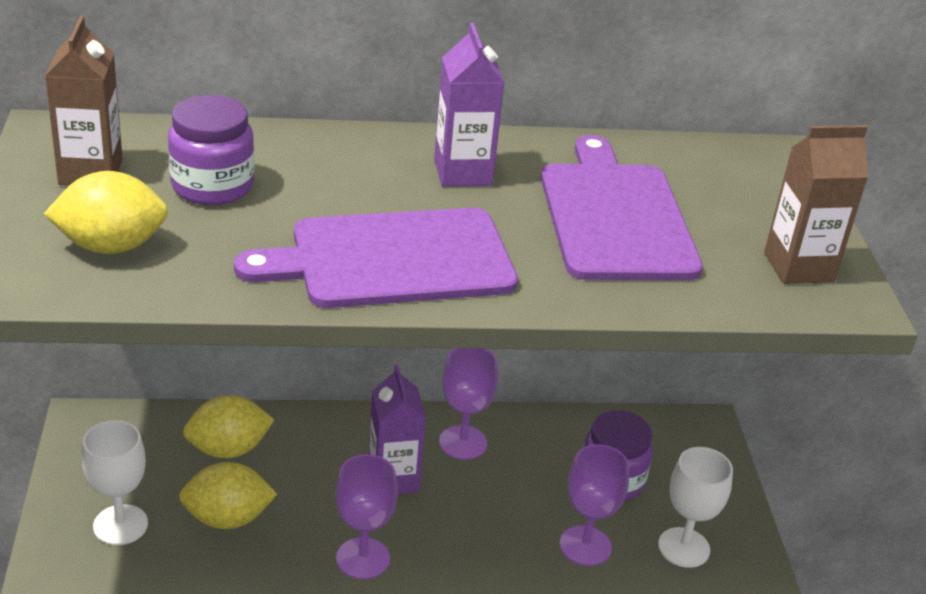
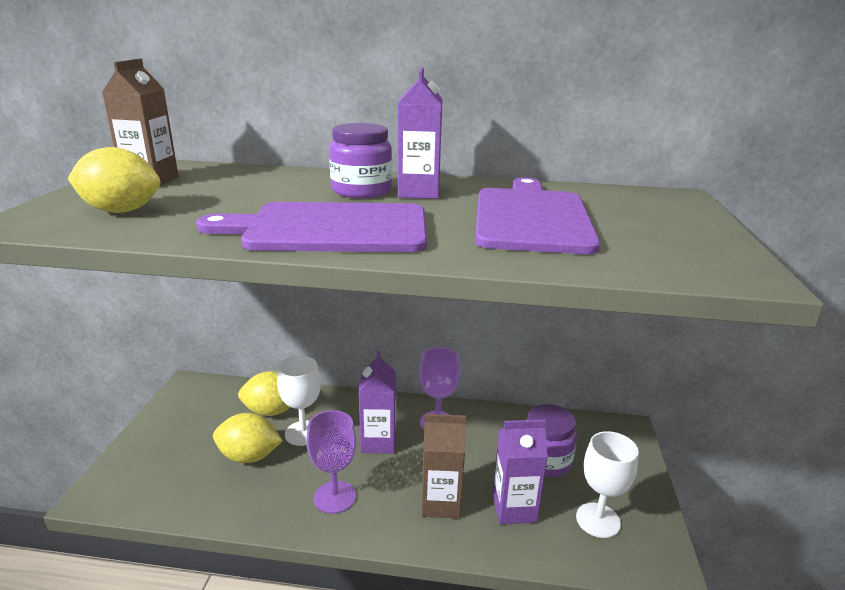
camera: 15 degrees right, 10 degrees down
(120, 525) = (174, 452): white goblet -> white goblet (303, 433)
(212, 186) = (227, 189): purple jar -> purple jar (361, 191)
(585, 546) = (514, 509): purple goblet -> purple carton
(798, 267) = (694, 253): brown carton -> brown carton (441, 503)

